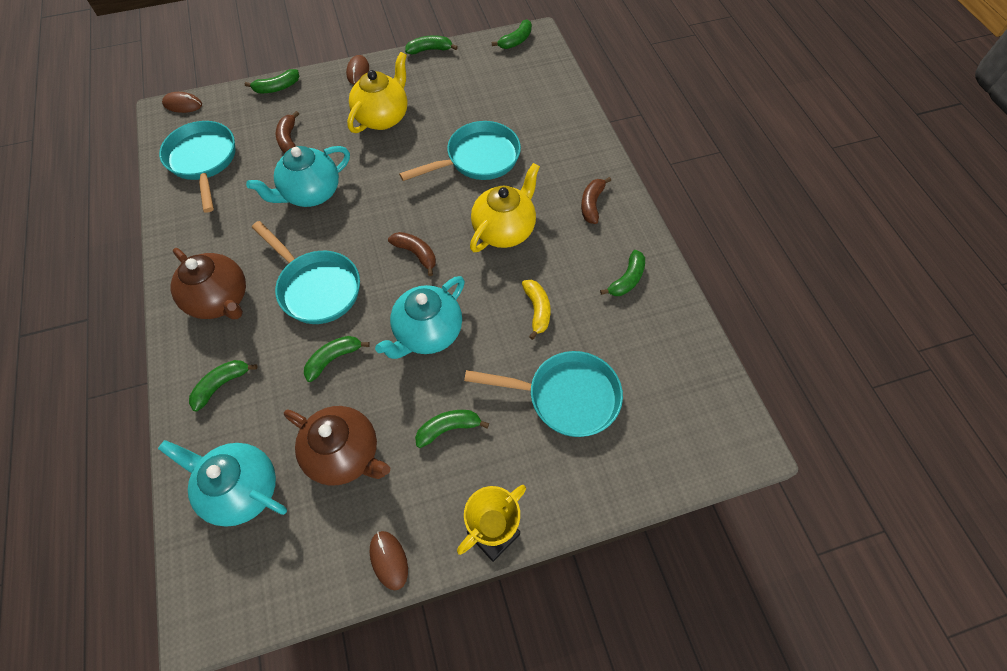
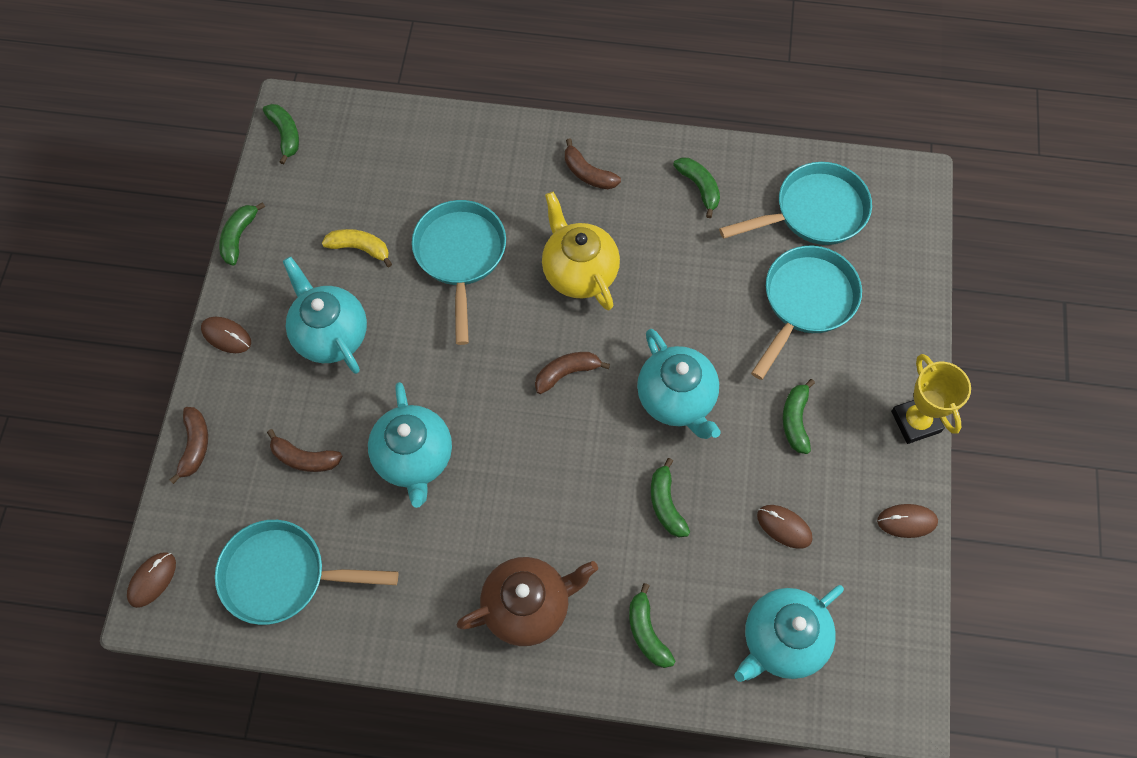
camera: 65 degrees left, 5 degrees up
(277, 88) = (195, 446): green banana -> brown banana
(316, 287) = (561, 494): turquoise pan -> turquoise pan (813, 212)
(345, 454) = (784, 527): brown teapot -> brown mouse
(383, 117) = (330, 334): yellow teapot -> turquoise teapot
(537, 310) = (697, 284): yellow banana -> yellow banana (360, 248)

